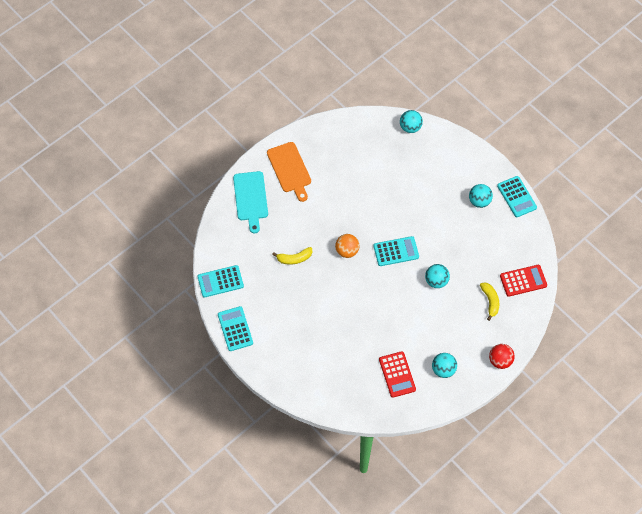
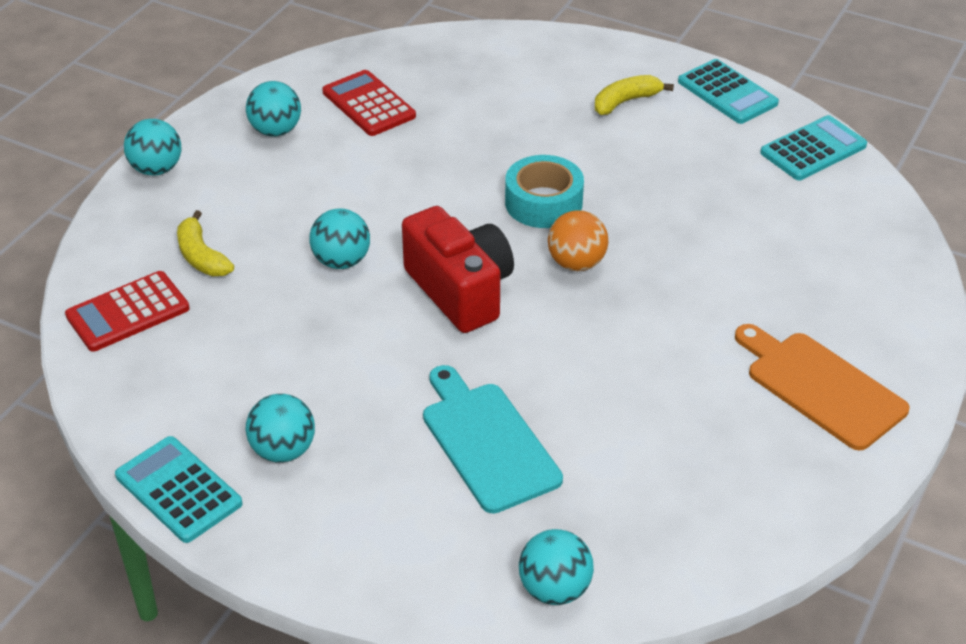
camera: 160 degrees right, 20 degrees down
(250, 198) = (867, 302): turquoise cutting board -> turquoise cutting board (487, 442)
(294, 258) = (686, 221): yellow banana -> yellow banana (625, 102)
(345, 287) = (543, 203): none -> turquoise tape
(396, 251) = (460, 290): turquoise calculator -> red camera
(500, 360) = (156, 169): red ball -> turquoise ball

